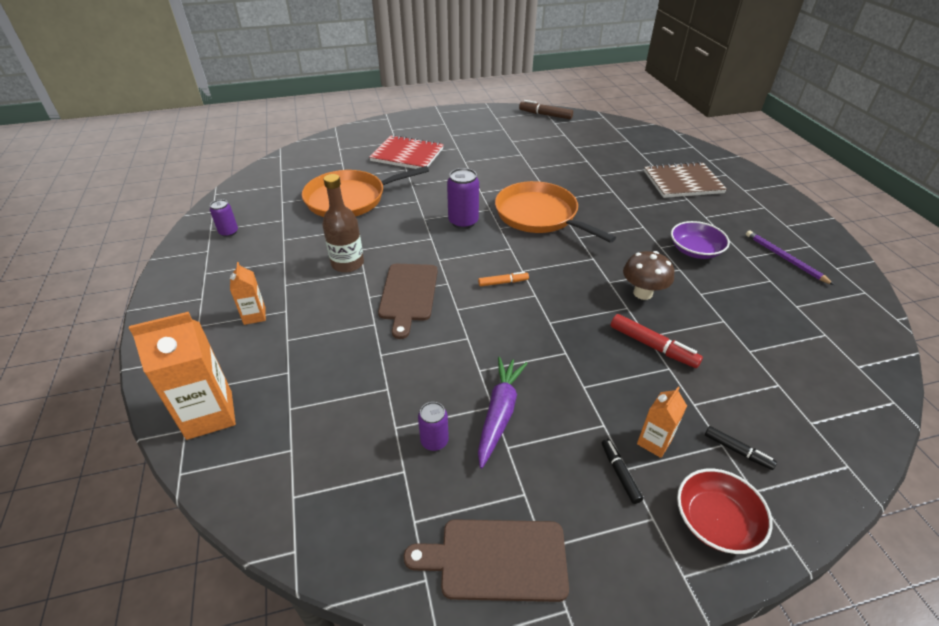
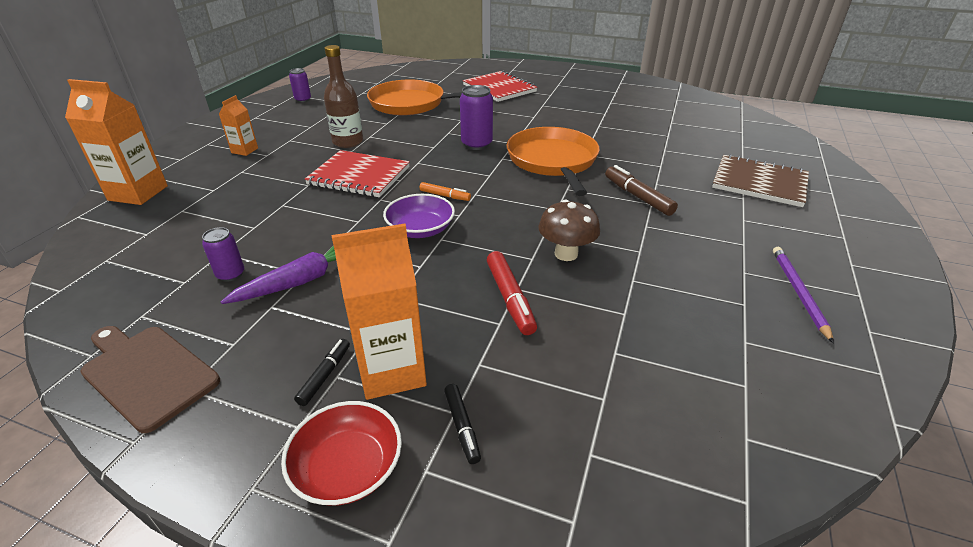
camera: 35 degrees right, 5 degrees down
(408, 295) = (359, 176): brown cutting board -> red notebook
(545, 115) = (675, 91): brown marker -> brown marker (638, 196)
(654, 442) = (392, 371): orange carton -> orange carton, size x1.85
(695, 250) = (683, 243): purple bowl -> purple bowl (420, 229)

